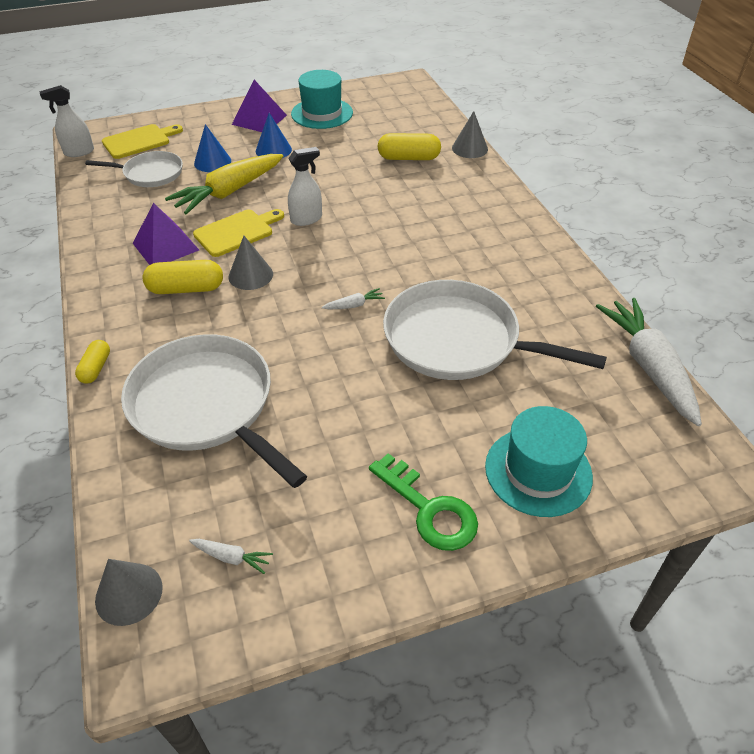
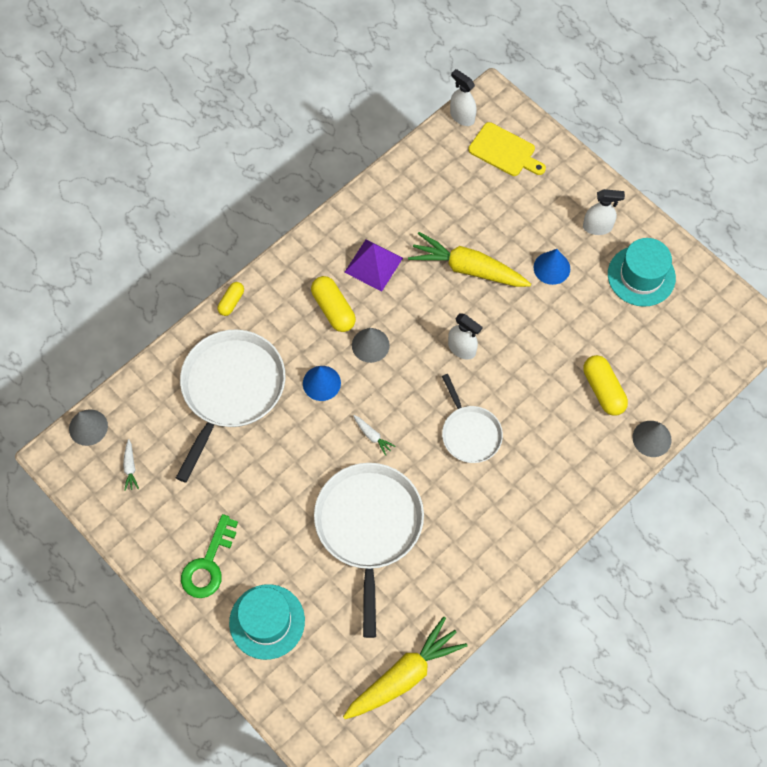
camera: 65 degrees right, 20 degrees up
(96, 368) = (231, 302): yellow capsule -> yellow capsule turned 45 degrees counterclockwise
(150, 174) = (461, 192): white pan -> white pan (470, 433)
(212, 162) = (505, 229): blue cone -> blue cone (321, 383)
(237, 232) = (417, 305): yellow cutting board -> none
(259, 119) = (597, 227): purple pyramid -> white spray bottle
(648, 367) = (404, 675): white carrot -> yellow carrot

